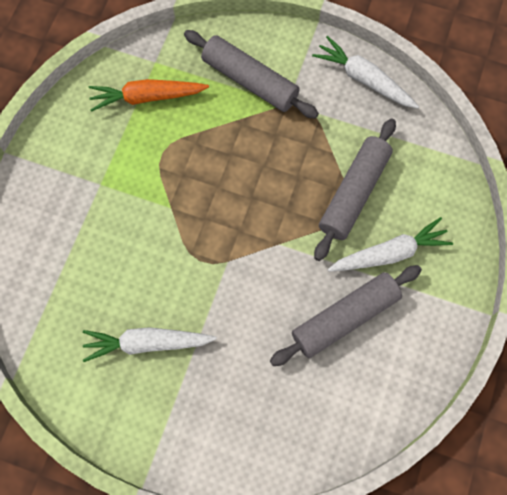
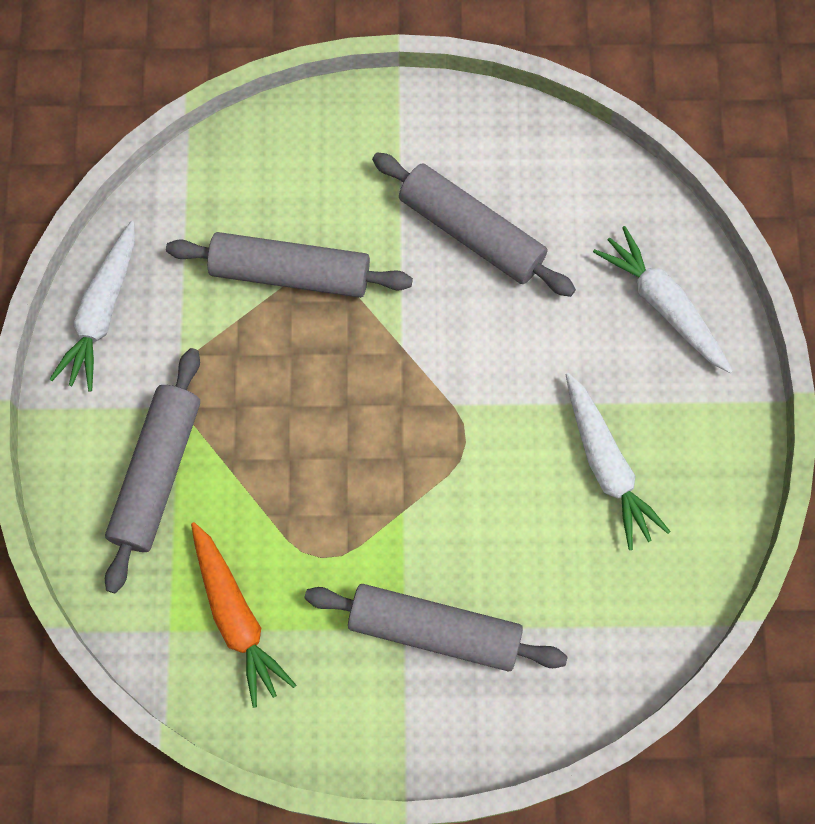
camera: 110 degrees left, 0 degrees up
(91, 200) = (434, 631): none -> grey rolling pin
(389, 253) = (361, 204): white carrot -> white carrot (663, 306)

